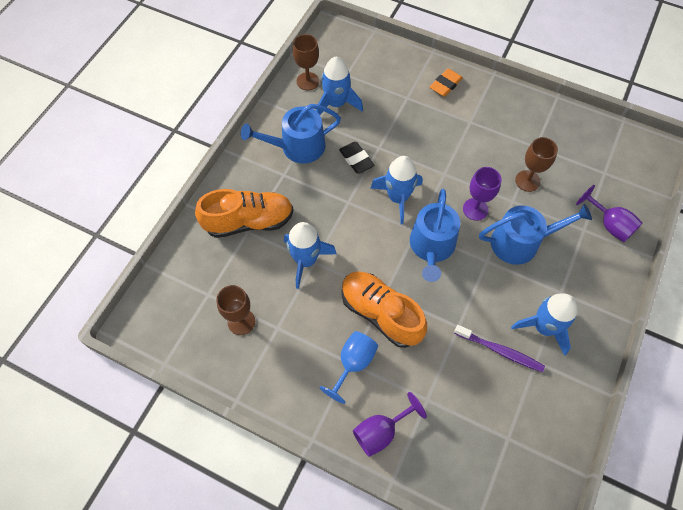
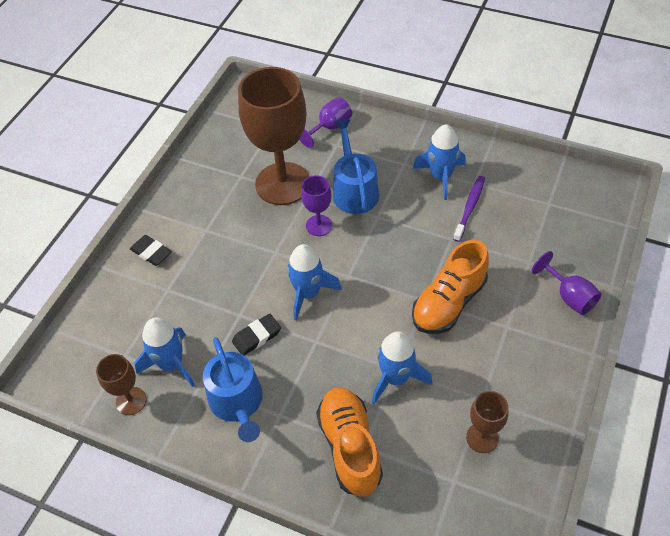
camera: 90 degrees left, 10 degrees down
(353, 363) = (507, 324): blue goblet -> none
(431, 247) = (367, 261): blue watering can -> none
(445, 85) = (151, 252): orange eraser -> black eraser
(527, 181) = (283, 184): brown goblet -> brown goblet, size x2.18

